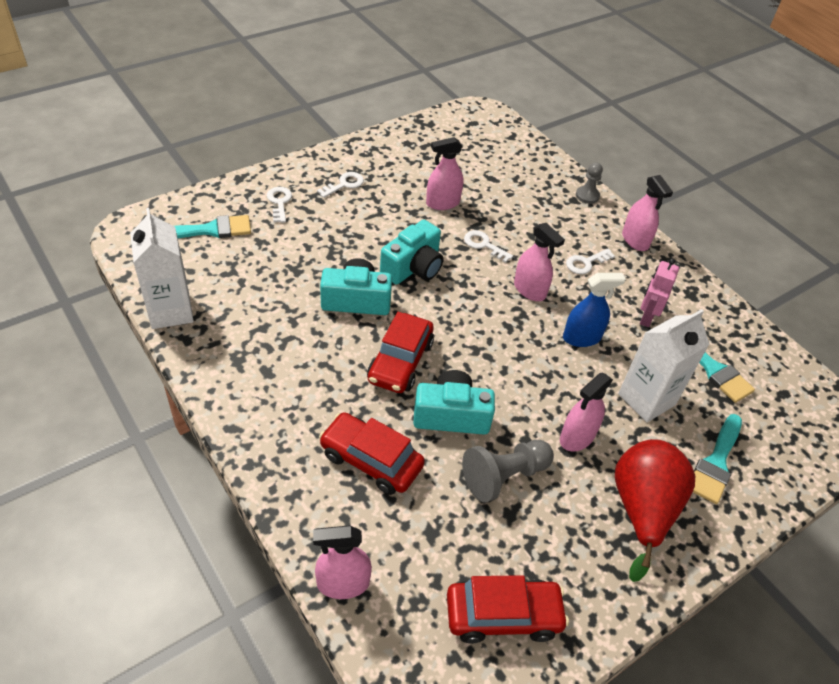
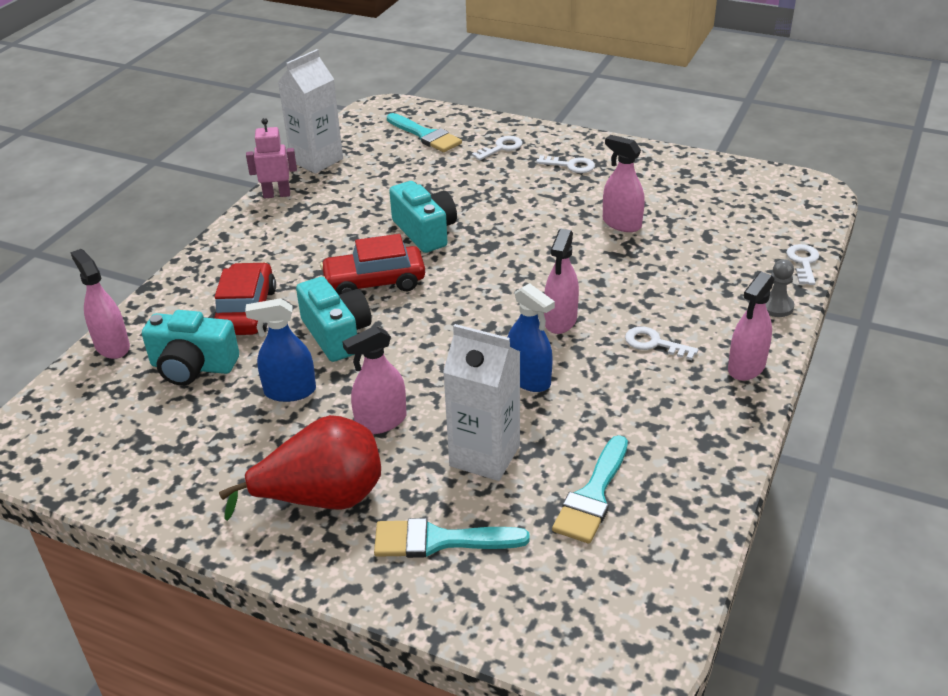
camera: 65 degrees right, 10 degrees down
(413, 268) = (505, 243): turquoise camera -> turquoise camera (193, 367)
(483, 245) = (592, 269): white key -> white key (803, 262)
(503, 615) = (133, 444): red car -> none
(504, 476) = (290, 391): grey pawn -> blue spray bottle
(577, 437) = (381, 421): pink spray bottle -> pink spray bottle turned 45 degrees counterclockwise
(646, 317) = (619, 416): pink robot -> pink robot (277, 194)

